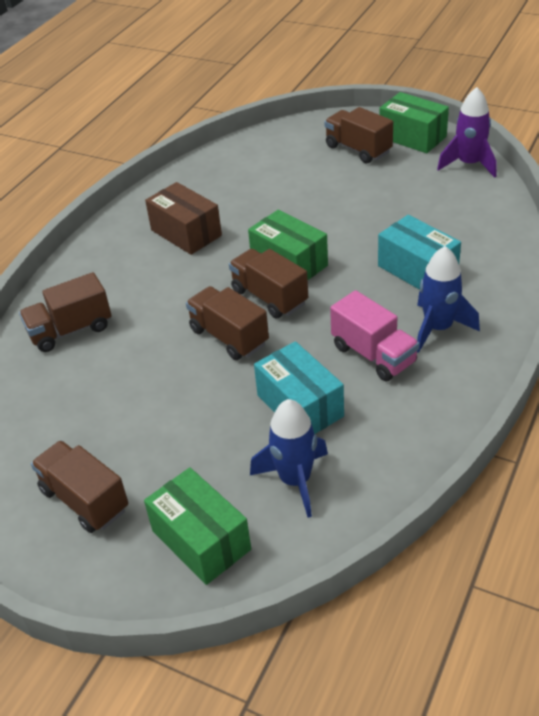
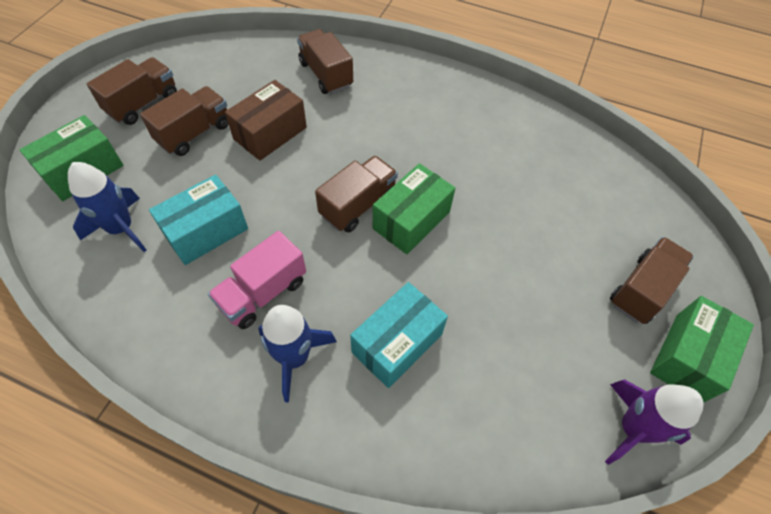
camera: 80 degrees right, 15 degrees up
(186, 233) = (459, 136): brown box -> brown box (270, 133)
(229, 337) = (304, 176): brown truck -> brown truck (194, 133)

